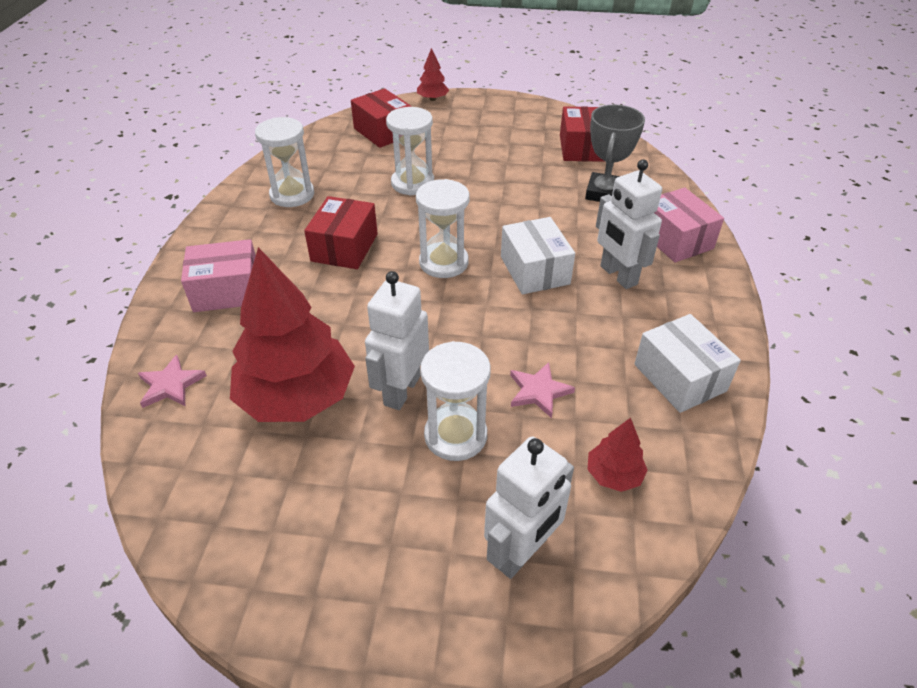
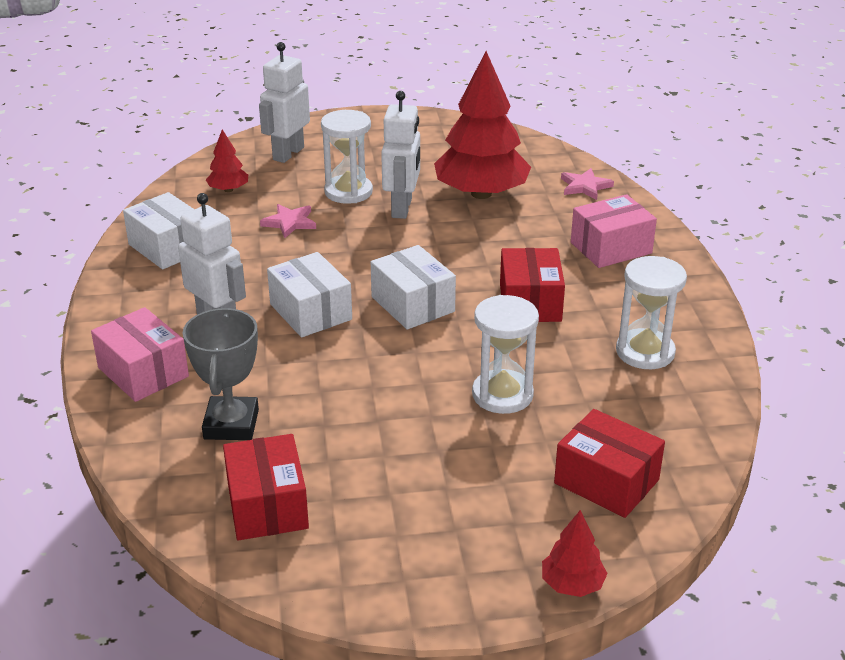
camera: 165 degrees right, 10 degrees down
(443, 262) = (412, 304): white hourglass -> white box

